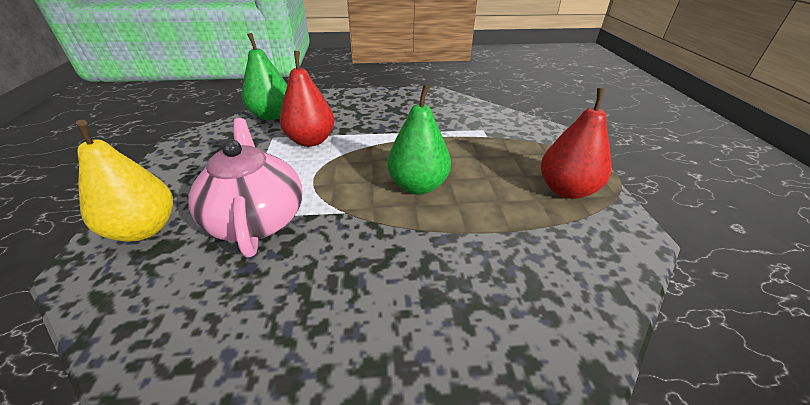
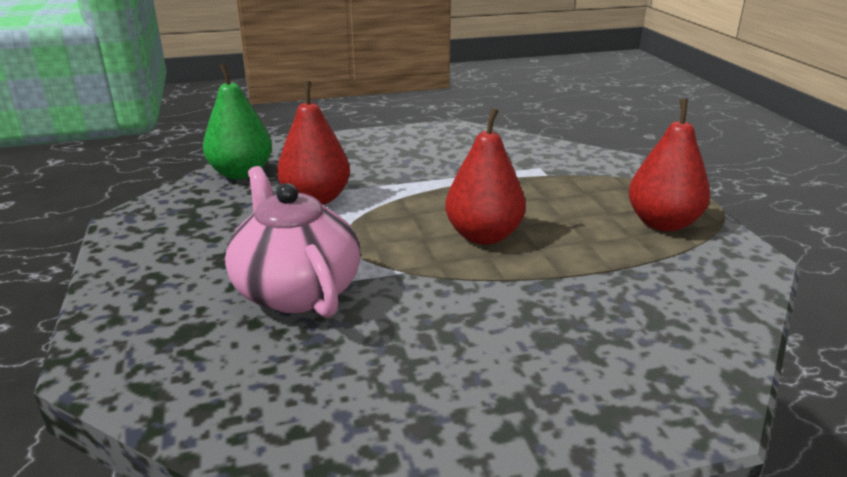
camera: 10 degrees left, 10 degrees down
(144, 229) = (151, 316): yellow pear -> none
(418, 186) = (483, 236): green pear -> red pear

